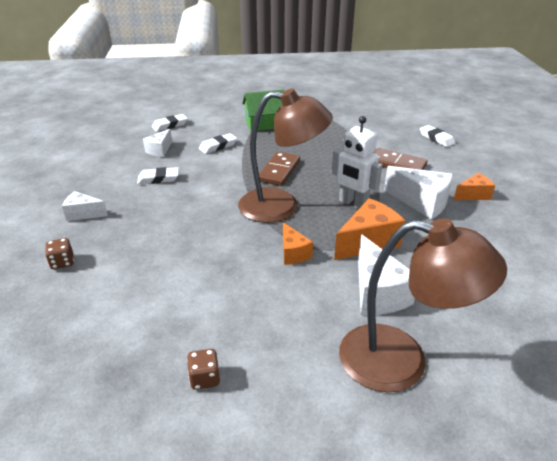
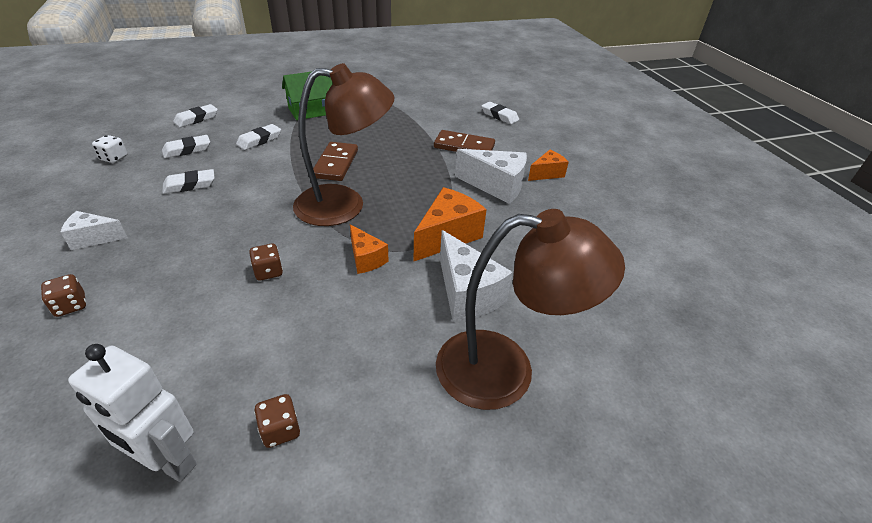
camera: 15 degrees left, 5 degrees up
(104, 153) = (114, 158): none -> white dice
(160, 150) = (187, 150): white cheese -> white eraser
(211, 254) = (268, 272): none -> brown dice
(353, 203) = (424, 194): white robot -> white robot (168, 462)

